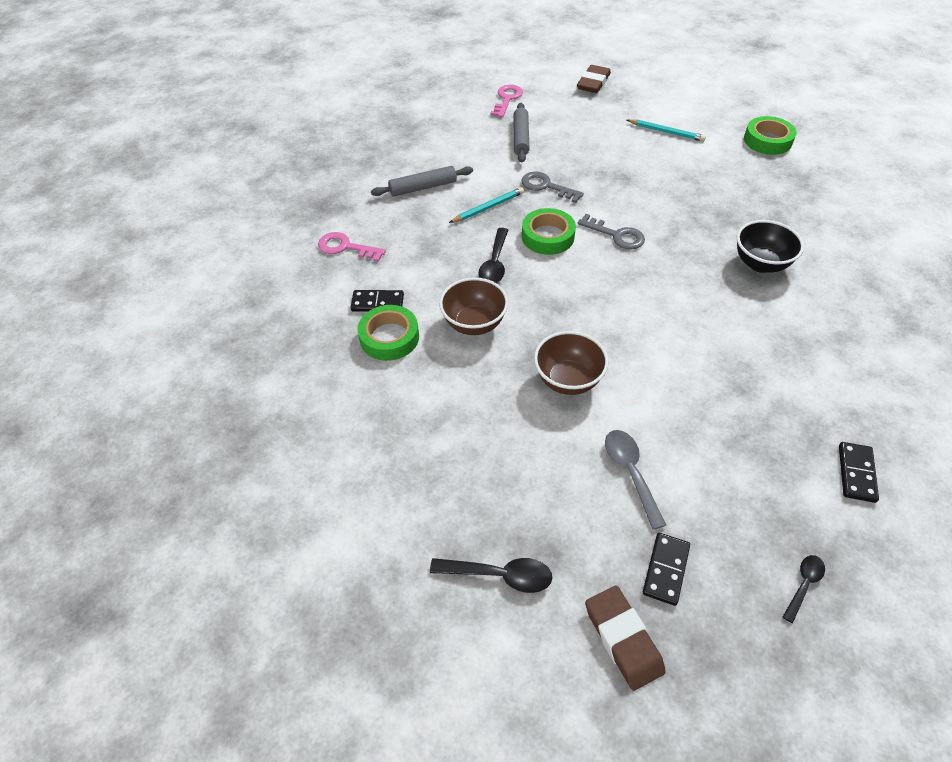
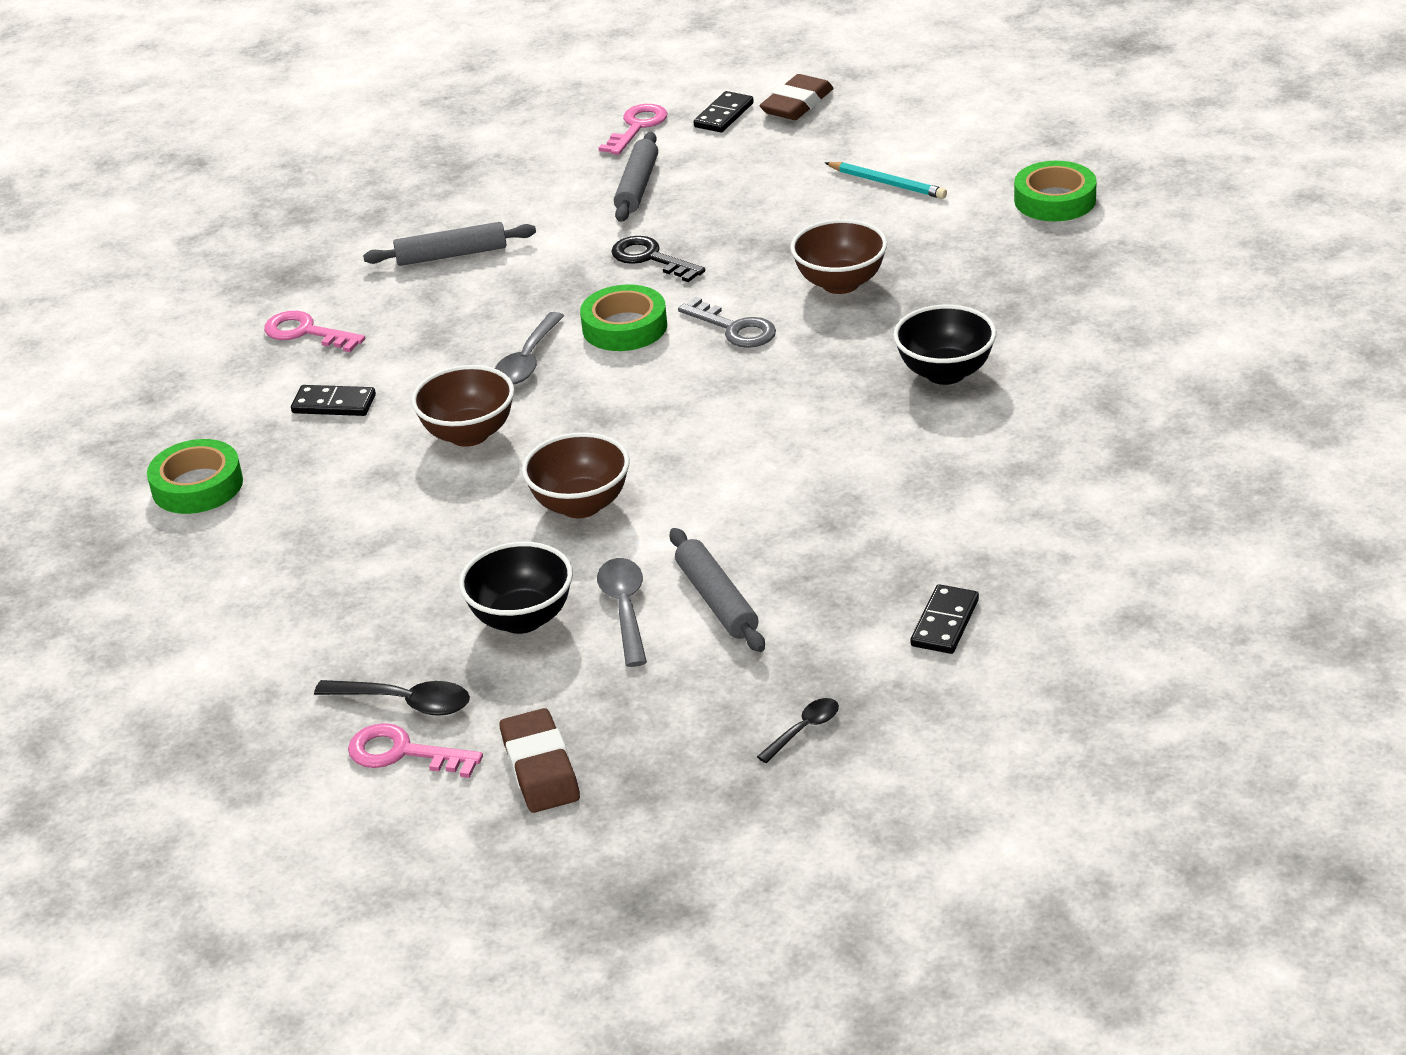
camera: 10 degrees right, 15 degrees down
(389, 337) = (338, 446): green tape -> green tape (197, 486)
(488, 207) = (546, 285): turquoise pencil -> none
(494, 263) = (528, 360): black spoon -> grey spoon
(513, 630) = (403, 753): none -> pink key
(546, 186) = (650, 258): grey key -> black key
(560, 486) = (522, 619): none -> black bowl
(665, 569) = (626, 707): black domino -> black domino (723, 115)
(668, 201) = (840, 283): none -> brown bowl
(691, 461) = (716, 600): none -> grey rolling pin

